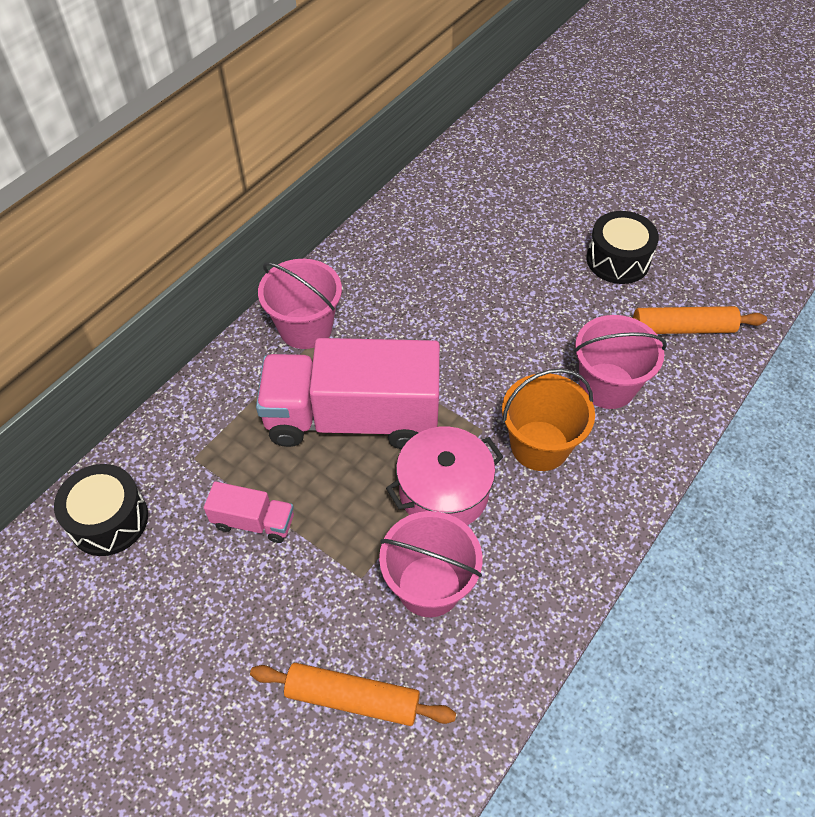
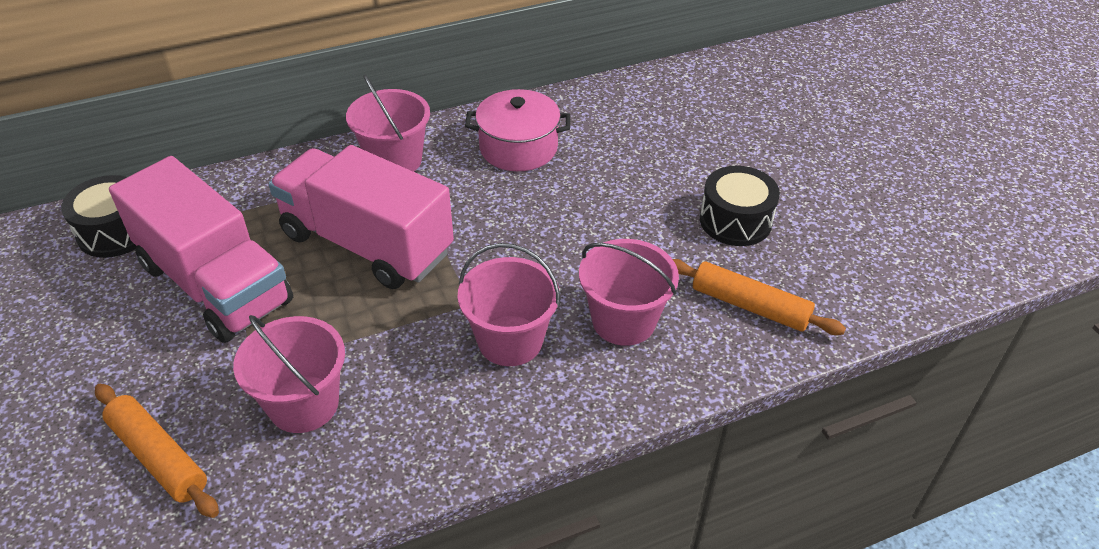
camera: 30 degrees right, 10 degrees down
(253, 522) = (215, 284): pink truck -> pink truck, size x2.29
(443, 491) = (388, 336): pink pot -> pink pot (518, 148)
(539, 445) = (510, 341): orange bucket -> pink bucket

